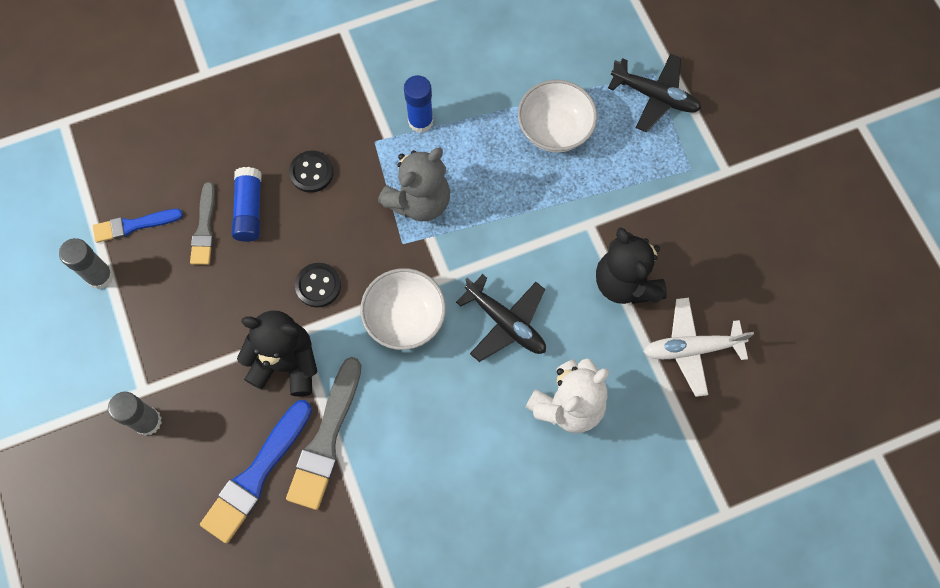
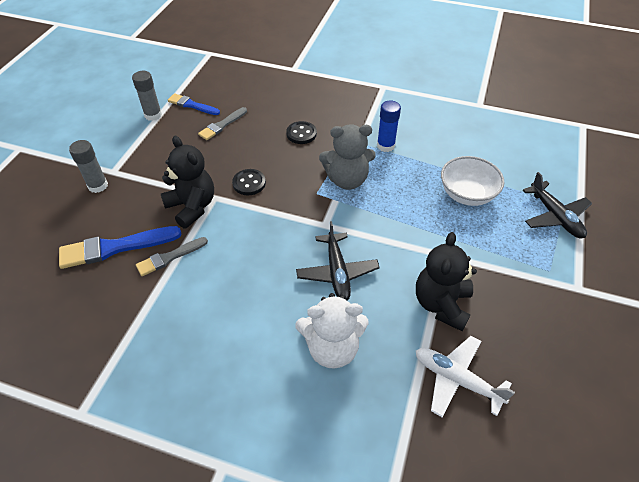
camera: 40 degrees right, 20 degrees down
(249, 210) = (252, 130): blue glue stick -> none
(326, 439) = (169, 257): grey brush -> grey brush, size x0.61
(405, 318) = (279, 229): white bowl -> none

